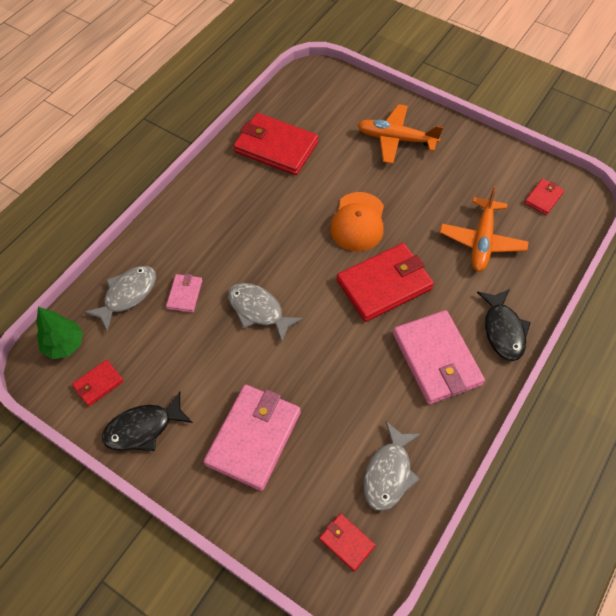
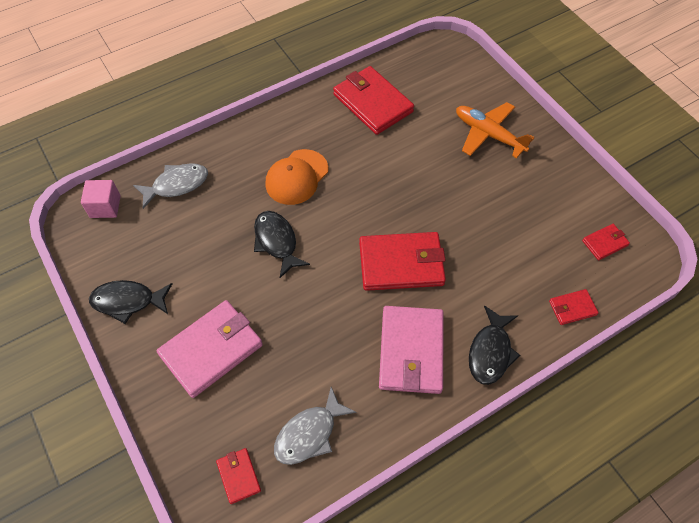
camera: 25 degrees right, 0 degrees up
(64, 345) = (105, 207): green tree -> pink cube
(98, 384) = (113, 249): red wallet -> red wallet (572, 308)
(185, 294) = (223, 203): pink wallet -> none
(258, 310) = (277, 242): grey fish -> black fish
(358, 222) = (409, 198): orange cap -> orange cap (296, 177)
(482, 241) = (518, 260): orange plane -> none

